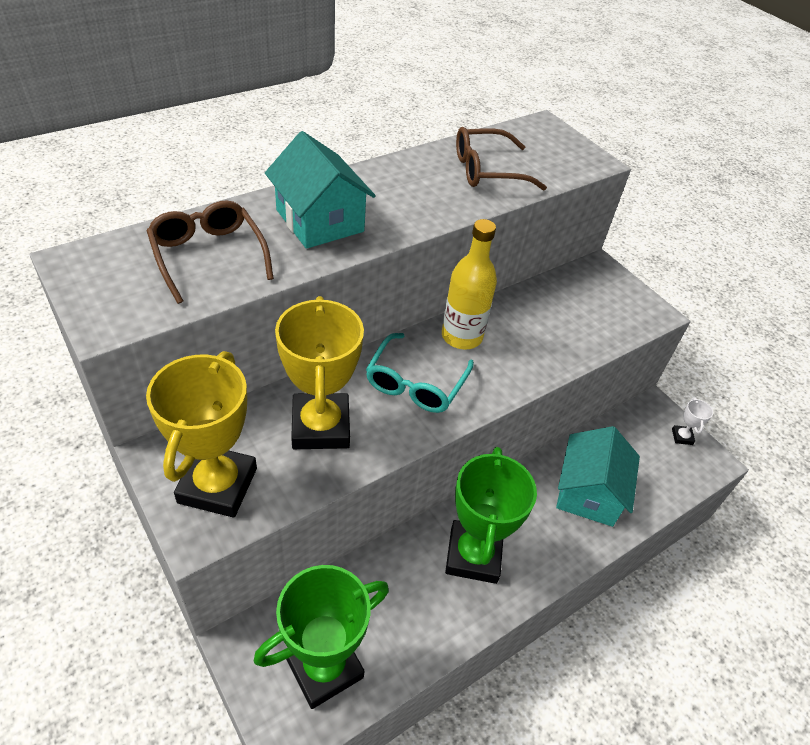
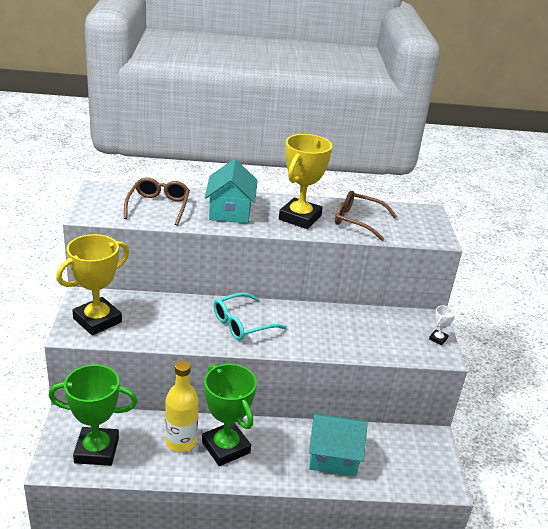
camera: 35 degrees right, 15 degrees down
(320, 426) = (170, 320): yellow trophy -> yellow trophy (300, 218)
(462, 336) = (294, 315): yellow bottle -> yellow bottle (181, 441)
(473, 555) = (226, 447): green trophy -> green trophy turned 75 degrees counterclockwise
(588, 492) = (333, 456): turquoise house -> turquoise house turned 45 degrees clockwise
(682, 437) = (438, 462): white trophy -> white trophy (438, 339)

